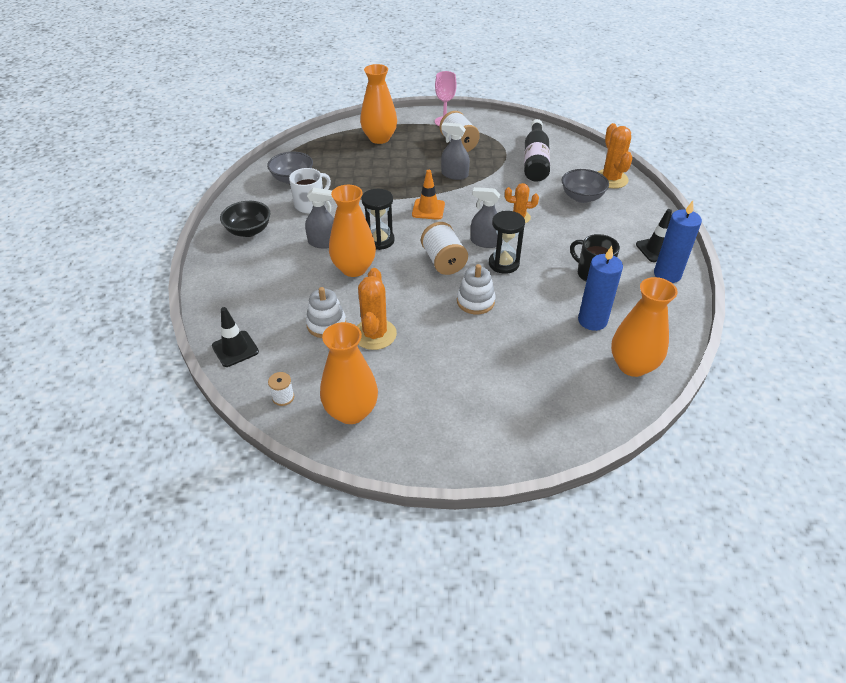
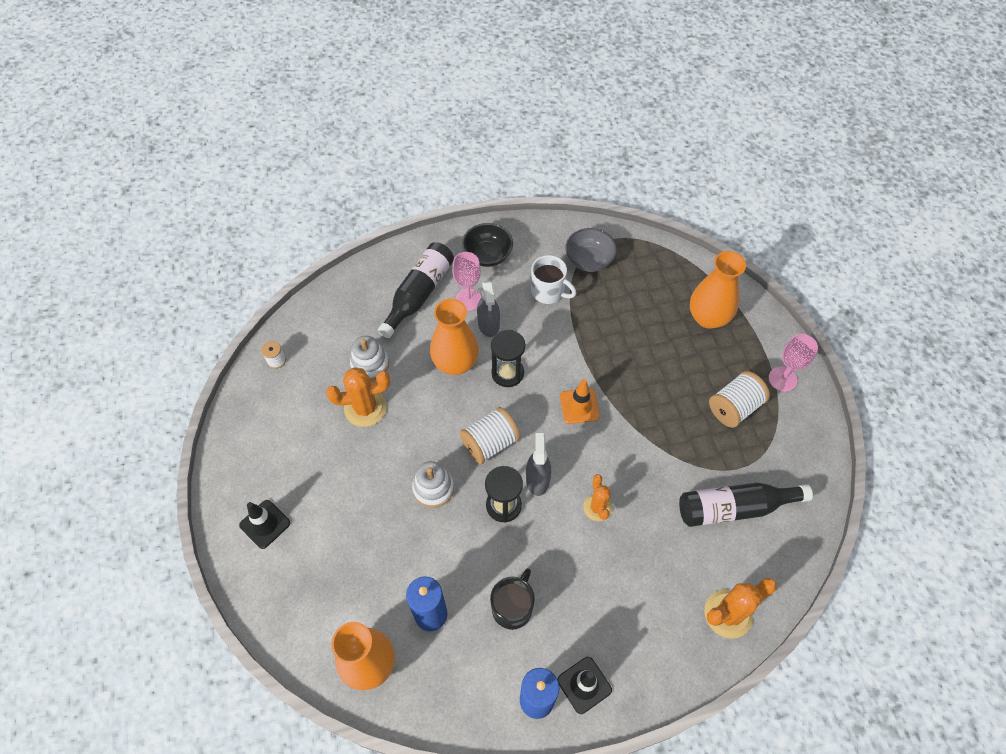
camera: 75 degrees right, 15 degrees up
(235, 349) = (325, 306): black traffic cone -> black traffic cone (265, 524)
(264, 279) = (419, 294): none -> black bottle
(290, 250) = (468, 299): none -> pink goblet
(351, 411) = (268, 416): orange vase -> none
(454, 175) = (661, 418): grey spray bottle -> none
(582, 197) = (669, 579): grey bowl -> none

